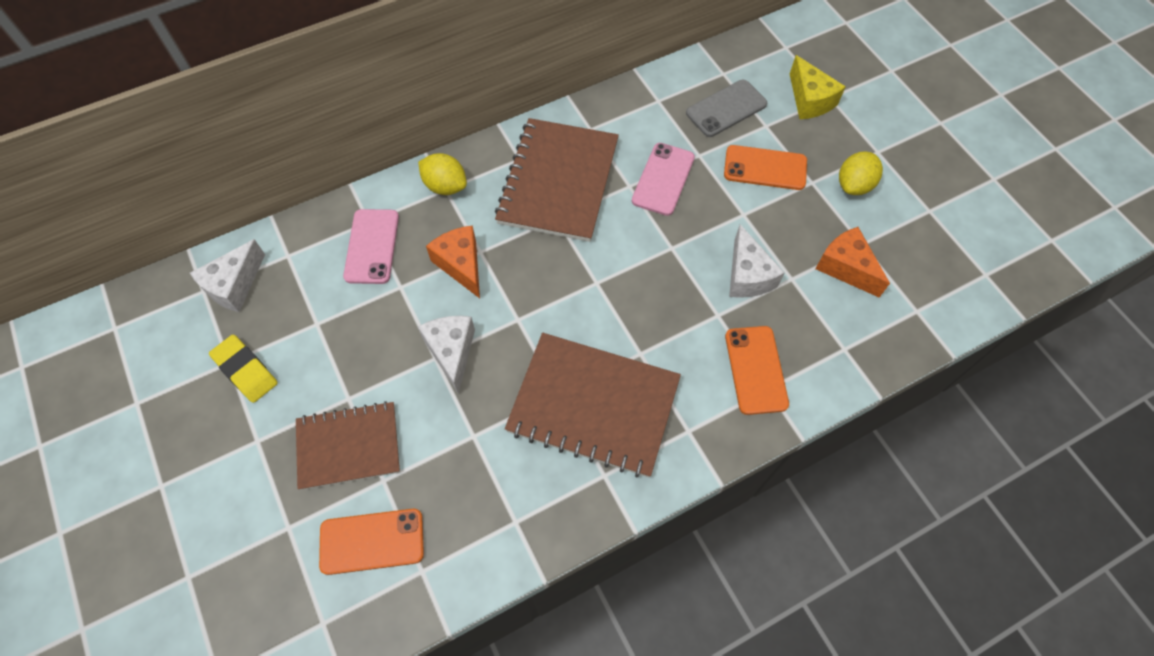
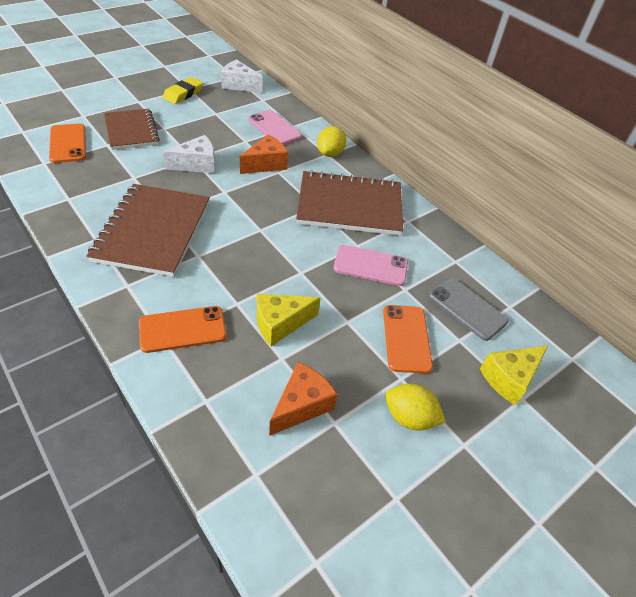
camera: 75 degrees right, 15 degrees down
(372, 246) = (274, 128): pink phone -> pink phone turned 60 degrees clockwise
(747, 275) = (280, 324): white cheese -> yellow cheese

